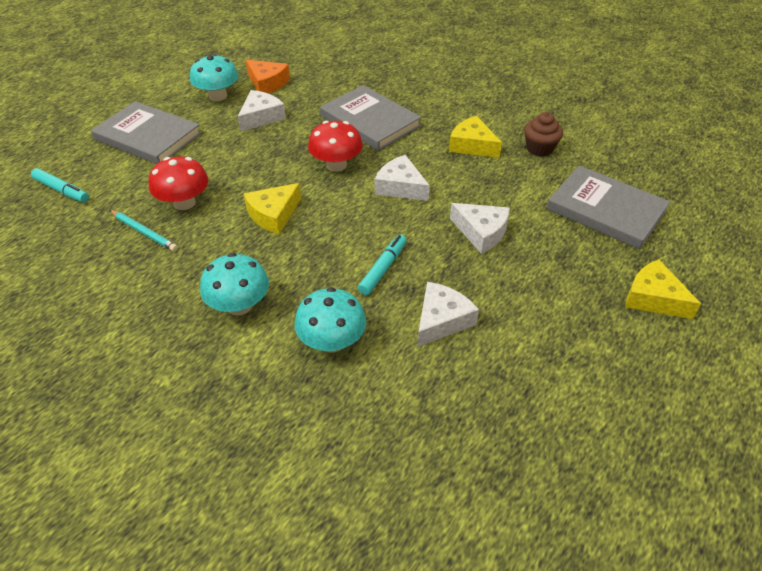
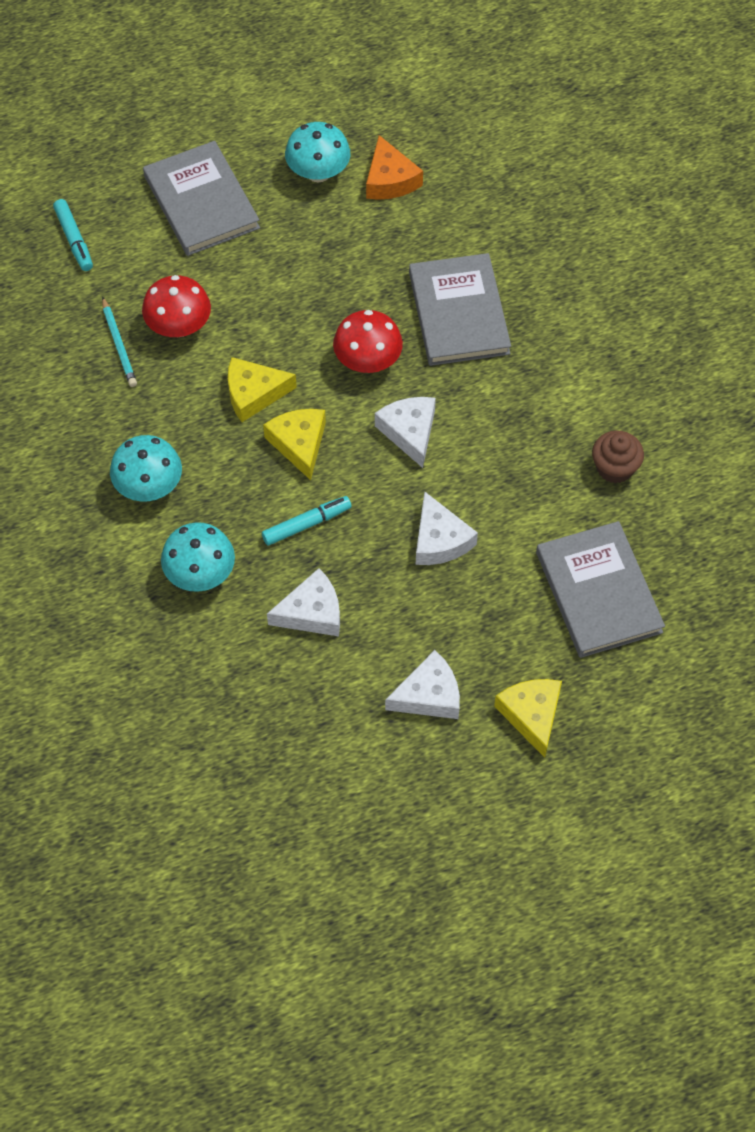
camera: 35 degrees right, 15 degrees up
(261, 117) = (342, 237): white cheese -> white cheese (429, 695)
(472, 145) = (541, 418): yellow cheese -> yellow cheese (299, 444)

